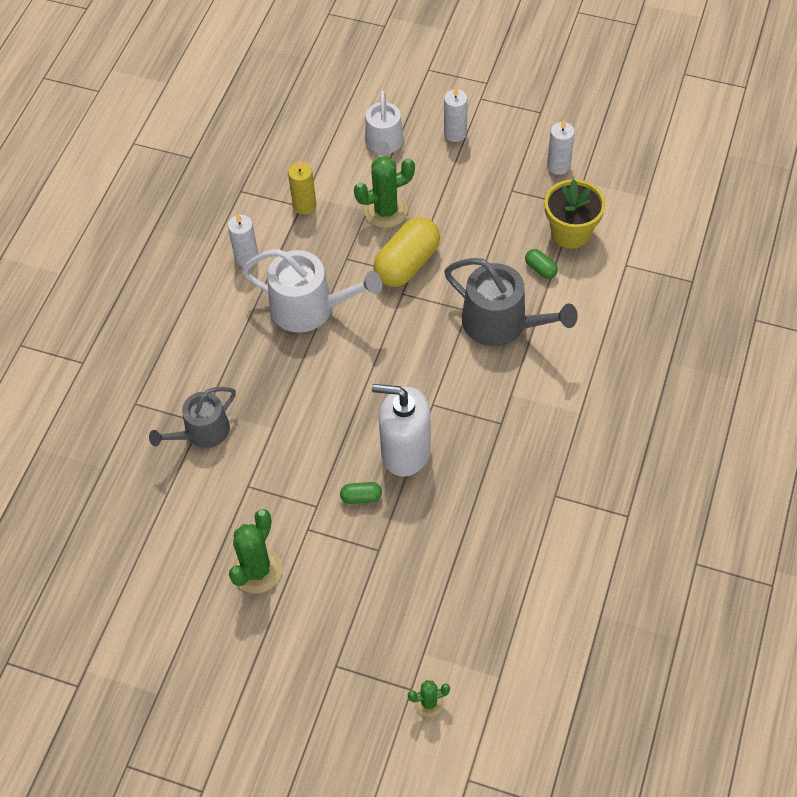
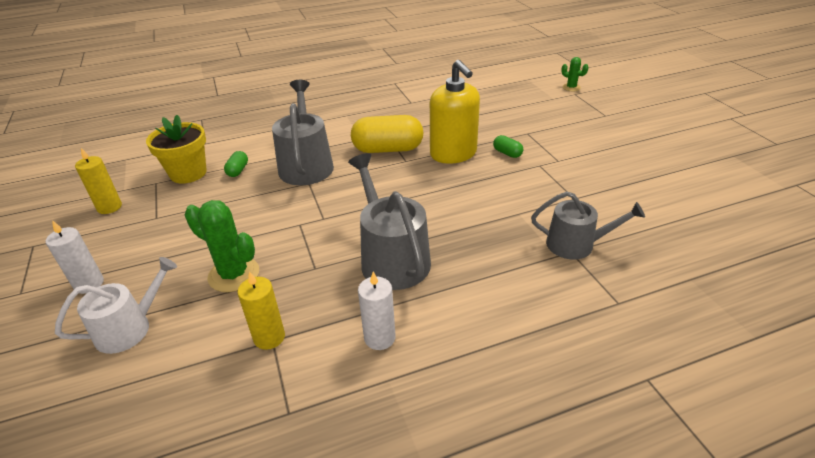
camera: 130 degrees left, 20 degrees down
(257, 570) = (612, 163): green cactus -> none
(310, 308) = (391, 258): white watering can -> grey watering can
(405, 451) = (453, 154): white soap dispenser -> yellow soap dispenser
(407, 264) = (289, 231): yellow capsule -> yellow capsule (388, 149)
(558, 166) = (109, 207): white candle -> yellow candle

